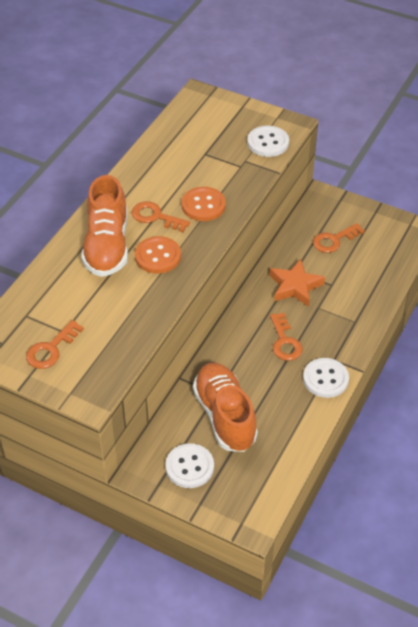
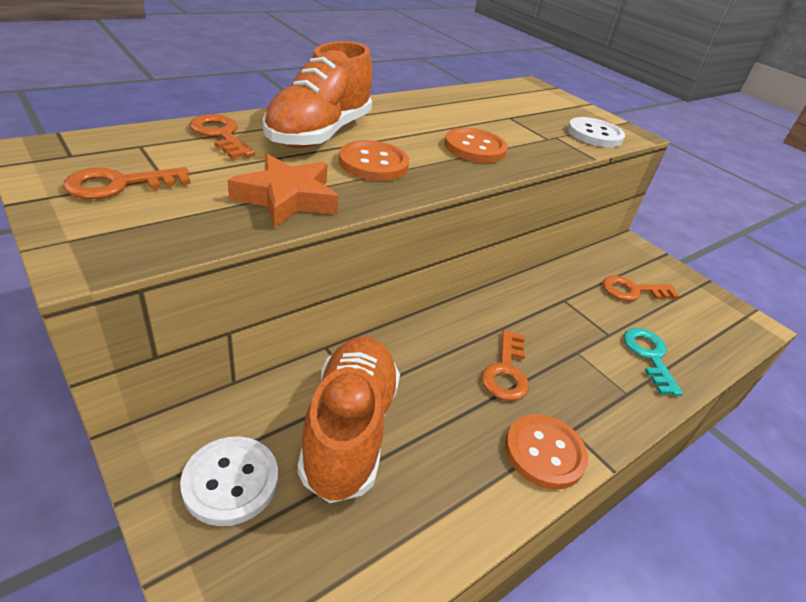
camera: 20 degrees right, 10 degrees down
(155, 217) = (405, 135): orange key -> orange key (220, 135)
(295, 286) = (556, 315): orange star -> orange star (287, 198)
(325, 379) = (544, 452): white button -> orange button
(359, 289) = (649, 356): none -> turquoise key

